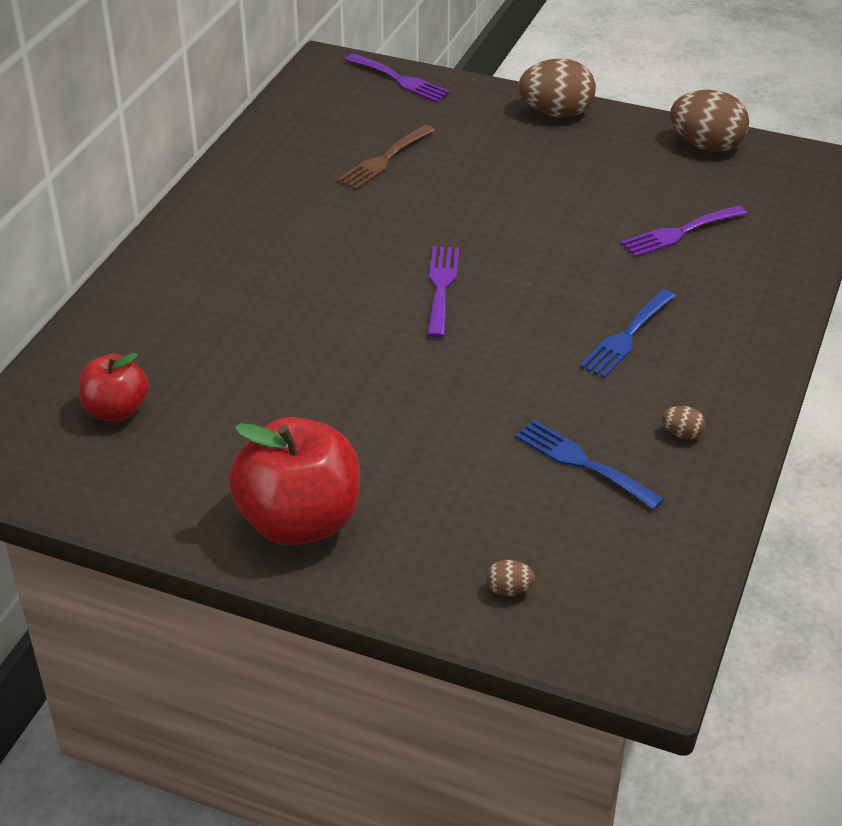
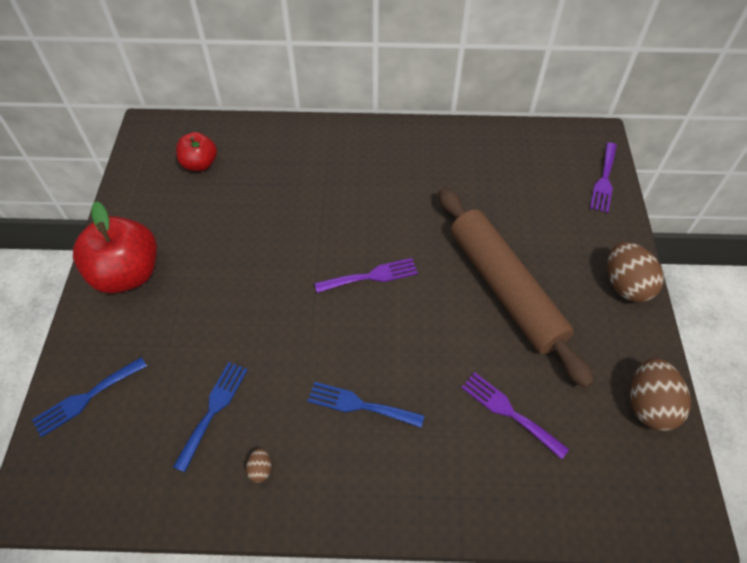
camera: 70 degrees right, 15 degrees up
(384, 160) = (499, 202): brown fork -> none
(509, 590) = (86, 398): brown egg -> blue fork
(517, 192) = (504, 289): none -> brown rolling pin

